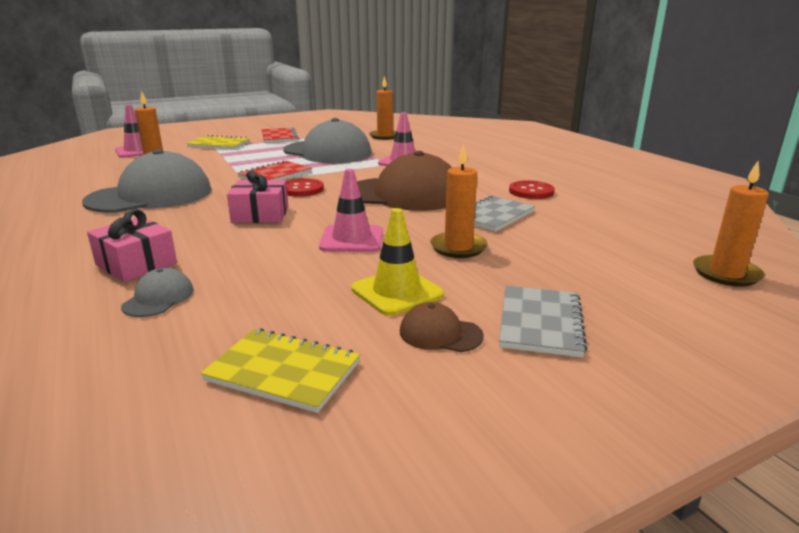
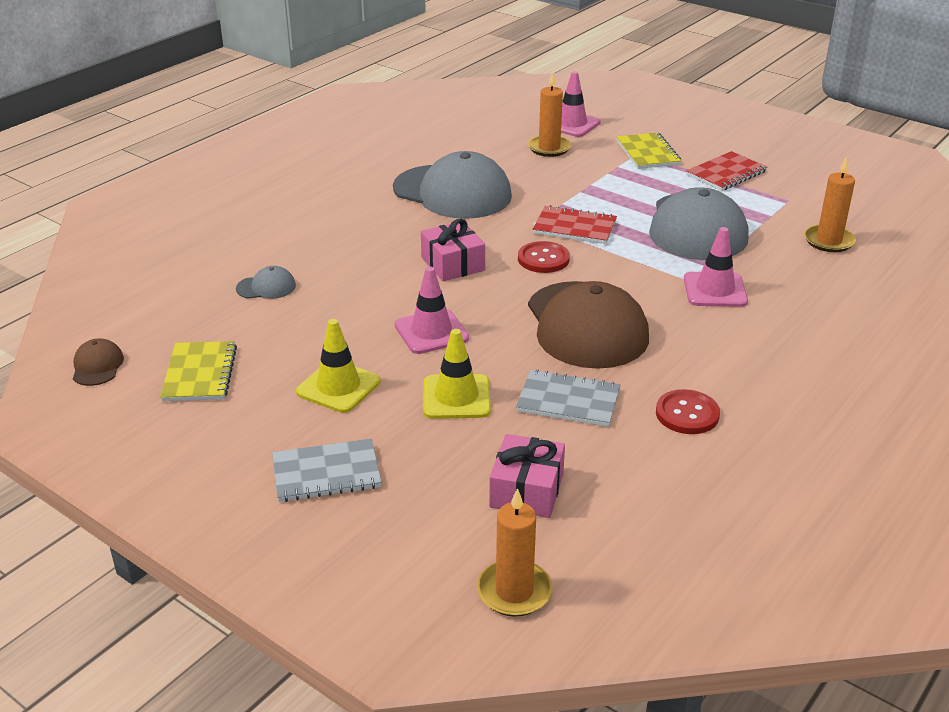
camera: 65 degrees right, 10 degrees up
(136, 264) = (311, 253): pink gift -> pink gift (526, 490)
(440, 333) = (281, 425): brown cap -> brown cap (97, 366)
(458, 247) = (456, 397): orange candle -> yellow traffic cone

